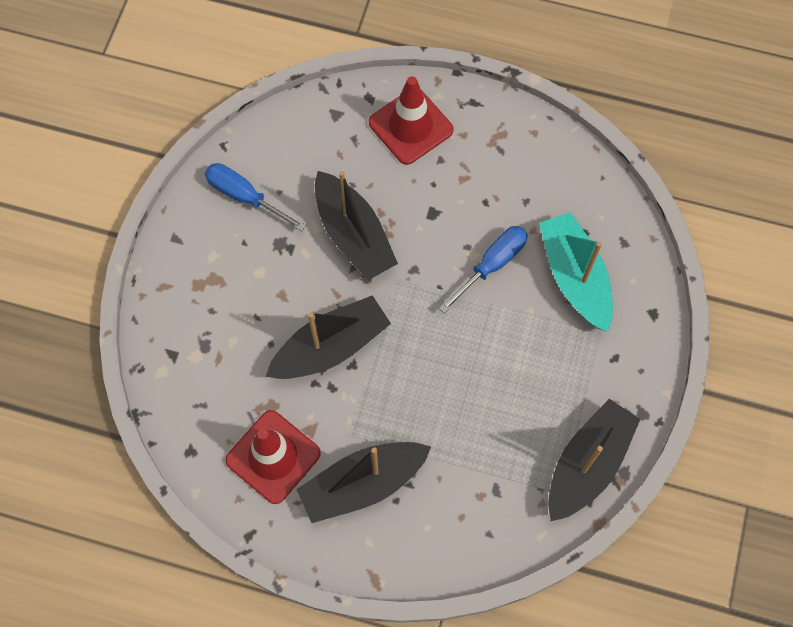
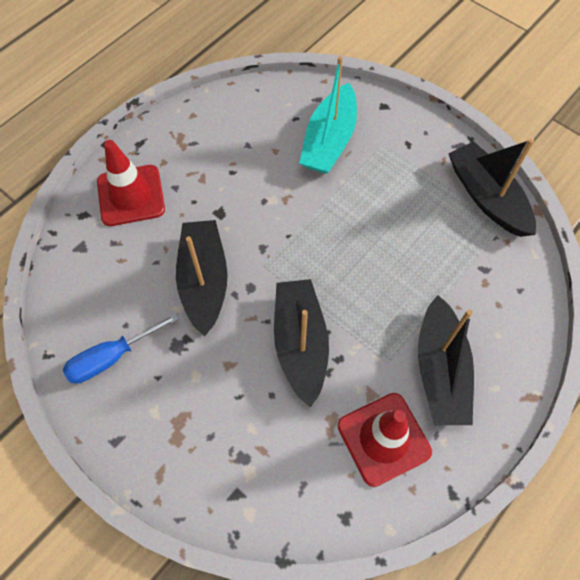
camera: 65 degrees left, 5 degrees down
(353, 235) = (204, 281): black boat -> black boat turned 90 degrees counterclockwise
(492, 264) = (289, 190): blue screwdriver -> none
(574, 277) = (329, 141): turquoise boat -> turquoise boat turned 75 degrees counterclockwise

